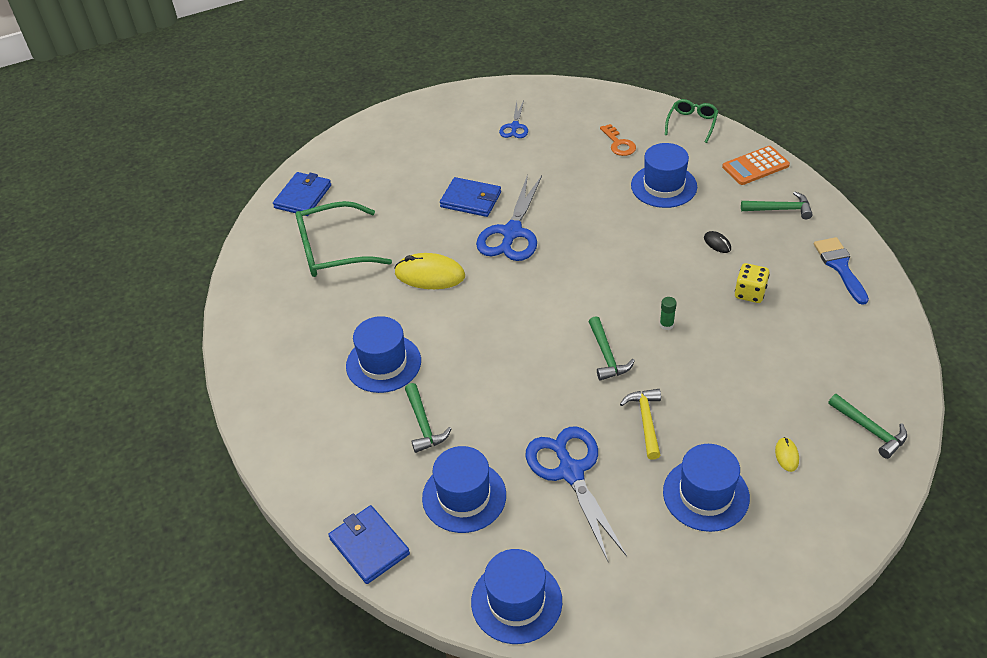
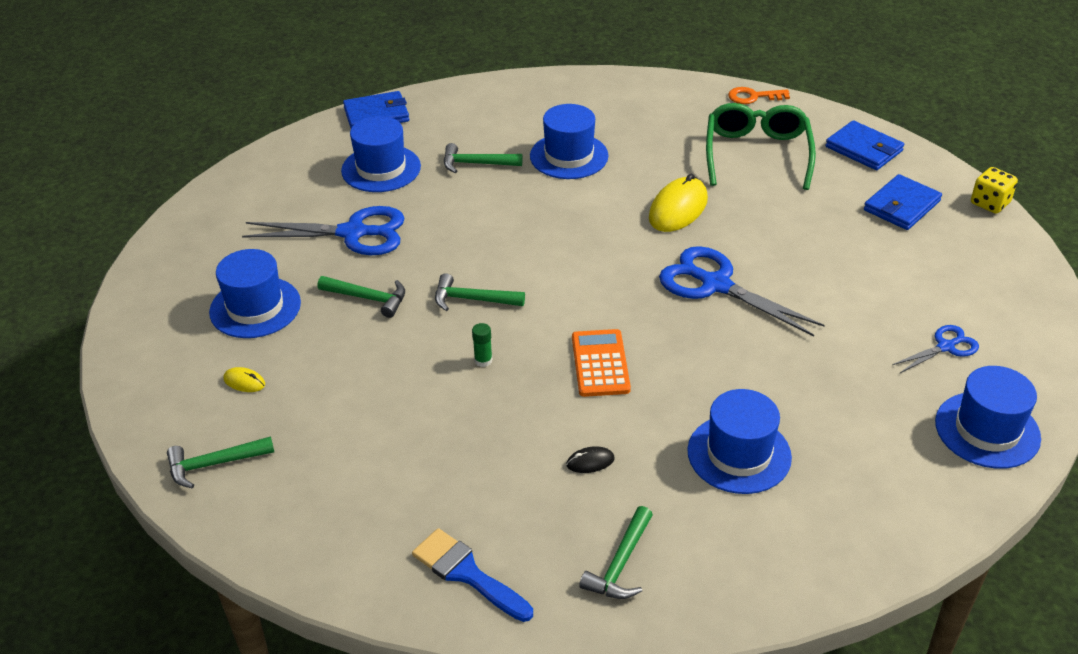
camera: 110 degrees right, 5 degrees down
(471, 200) = (797, 268): blue wallet -> blue wallet (901, 206)
(515, 127) = (946, 347): blue scissors -> blue scissors turned 120 degrees clockwise
(516, 601) = (262, 172): blue hat -> blue hat (987, 430)
(618, 144) = (862, 441): orange key -> orange key (753, 97)
(646, 421) = (368, 298): yellow hammer -> green hammer
(692, 123) = (884, 549): green glasses -> none
(750, 293) = (482, 455): yellow dice -> yellow dice (990, 203)
(755, 166) = (736, 582): orange calculator -> orange calculator (600, 363)
(840, 266) = (466, 573): blue brush -> blue brush turned 150 degrees counterclockwise

